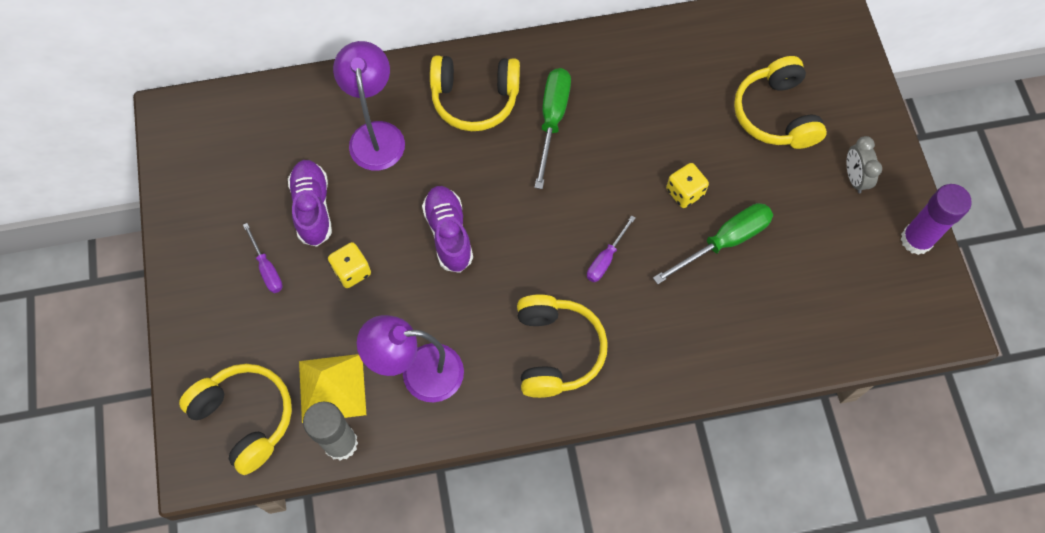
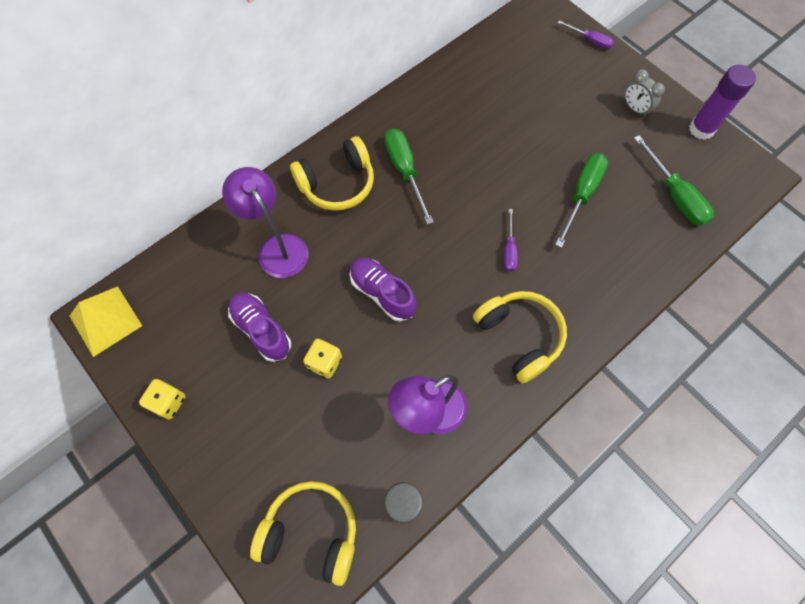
camera: 30 degrees left, 0 degrees up
(267, 268) = (253, 398): purple screwdriver -> purple screwdriver (590, 40)
(332, 387) = (367, 465): yellow pyramid -> yellow pyramid (105, 320)
(684, 192) = (531, 174): yellow dice -> yellow dice (168, 402)
(775, 114) = (555, 92): yellow headphones -> none
(829, 296) = (674, 195): none -> green screwdriver

